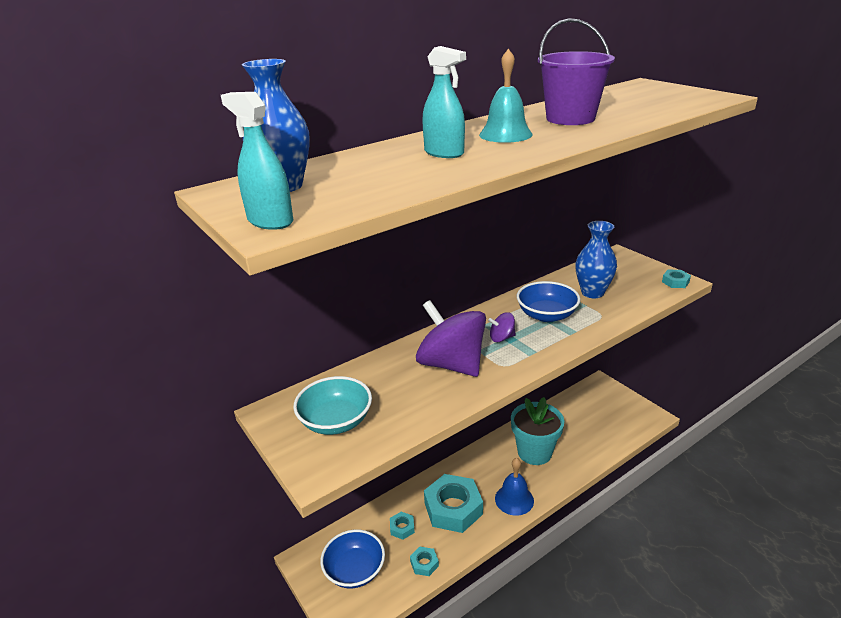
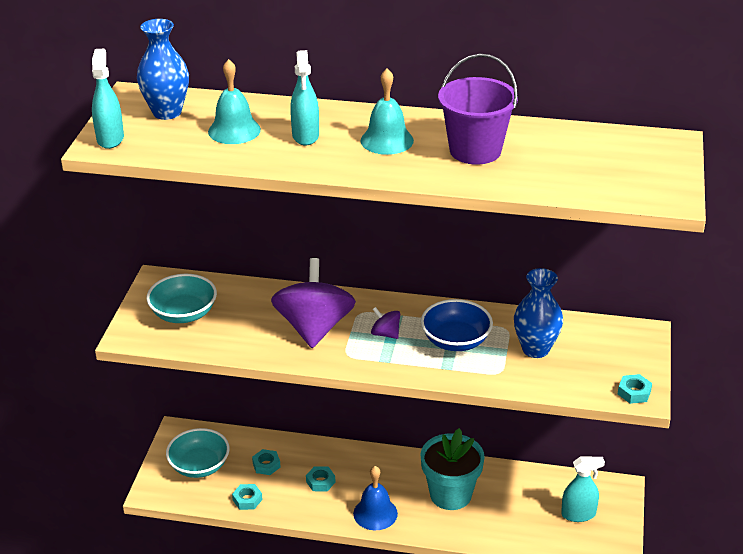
camera: 45 degrees right, 5 degrees up
(355, 570) = (199, 466): blue bowl -> turquoise bowl
(378, 172) = (234, 130): none -> turquoise bell
(453, 508) = (320, 482): turquoise nut -> turquoise nut, size x0.44
(606, 411) = (578, 514): none -> turquoise spray bottle

